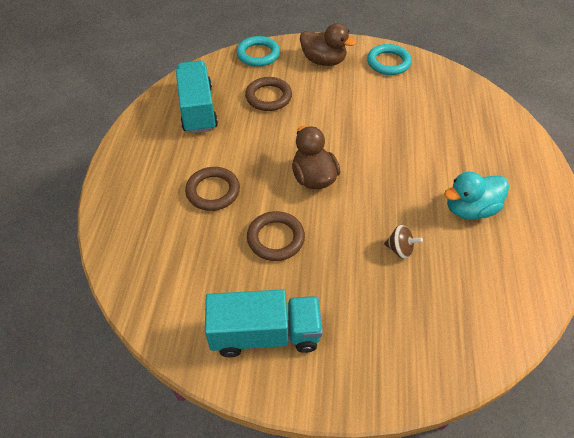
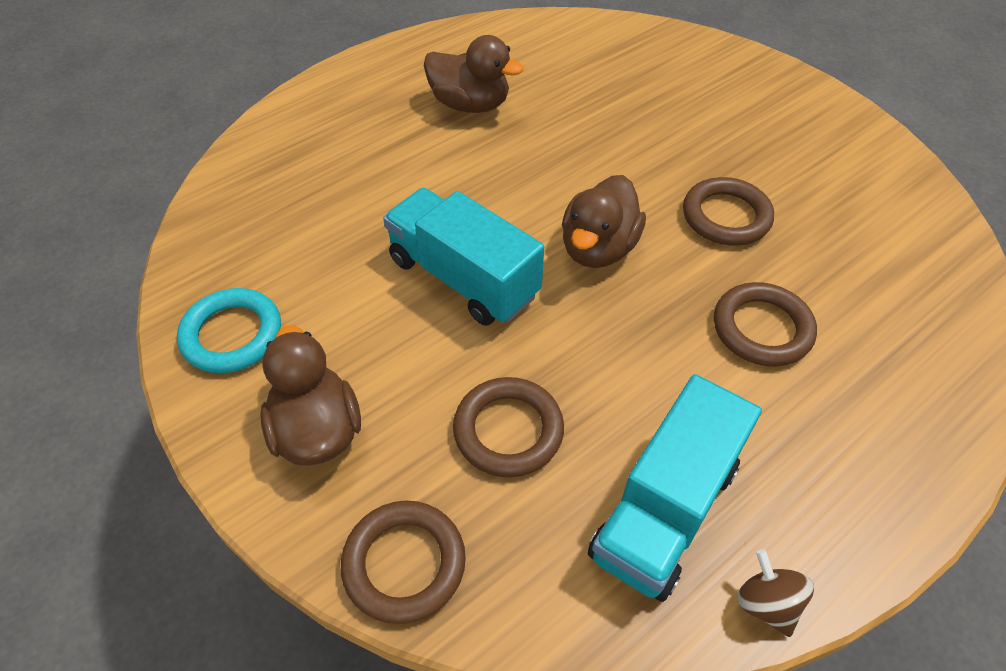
camera: 135 degrees left, 0 degrees up
(258, 54) = (404, 564): turquoise ring -> brown ring
(265, 334) = (821, 149): turquoise truck -> turquoise truck (463, 278)
(400, 249) = (595, 122): brown spinning top -> brown spinning top (766, 603)
(469, 209) = (470, 104): turquoise duck -> brown duck

